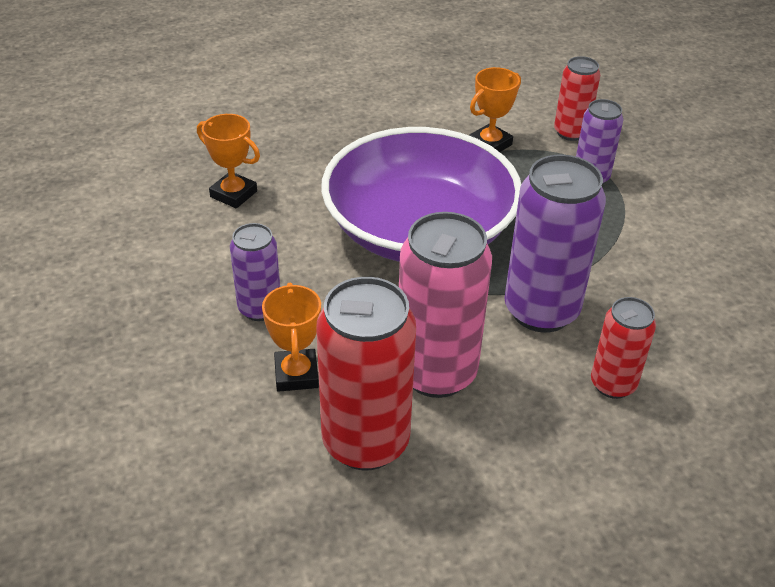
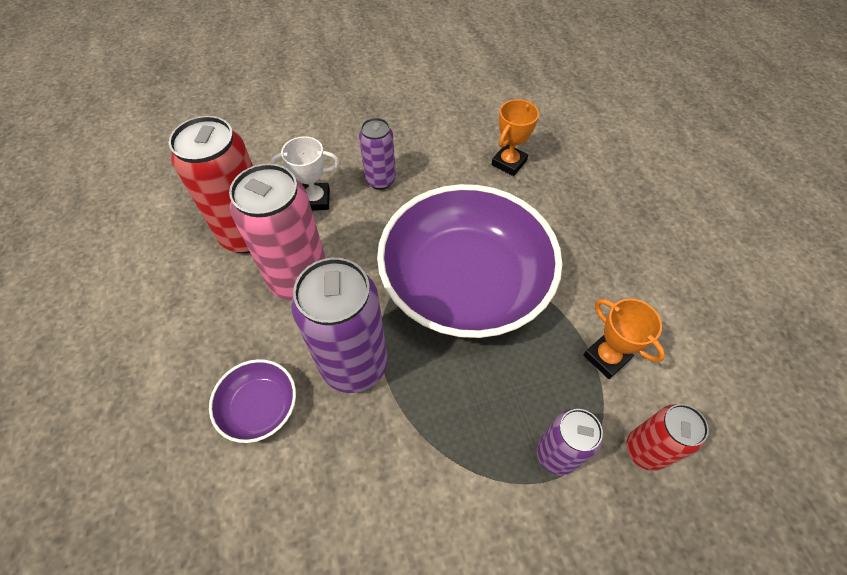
camera: 95 degrees right, 15 degrees up
(296, 374) = (315, 200): orange trophy -> white trophy
(613, 384) = (259, 407): red can -> purple bowl

